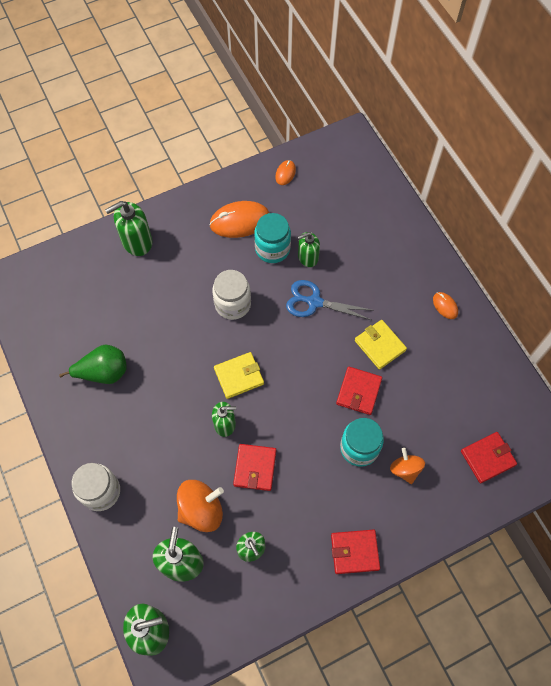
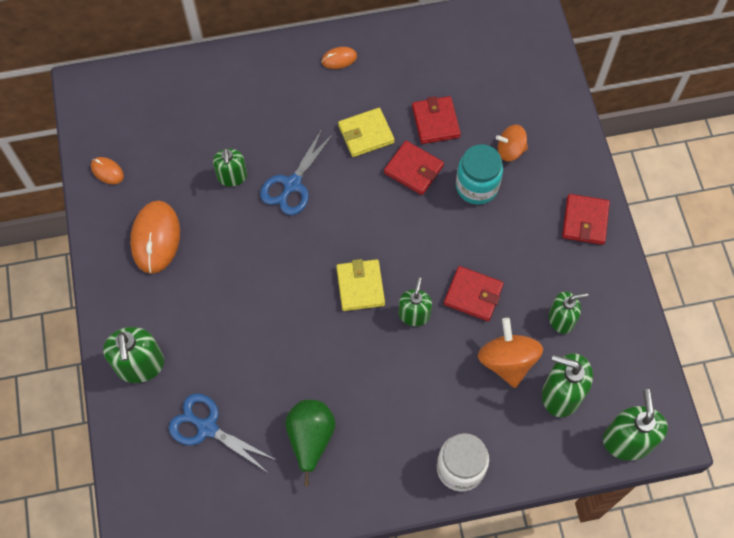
camera: 75 degrees left, 0 degrees up
(98, 299) = (207, 427): none -> blue scissors
(233, 304) = (266, 272): white jar -> none
(272, 249) = (207, 211): turquoise jar -> none
(487, 458) = (516, 73): red wallet -> red wallet (435, 122)

